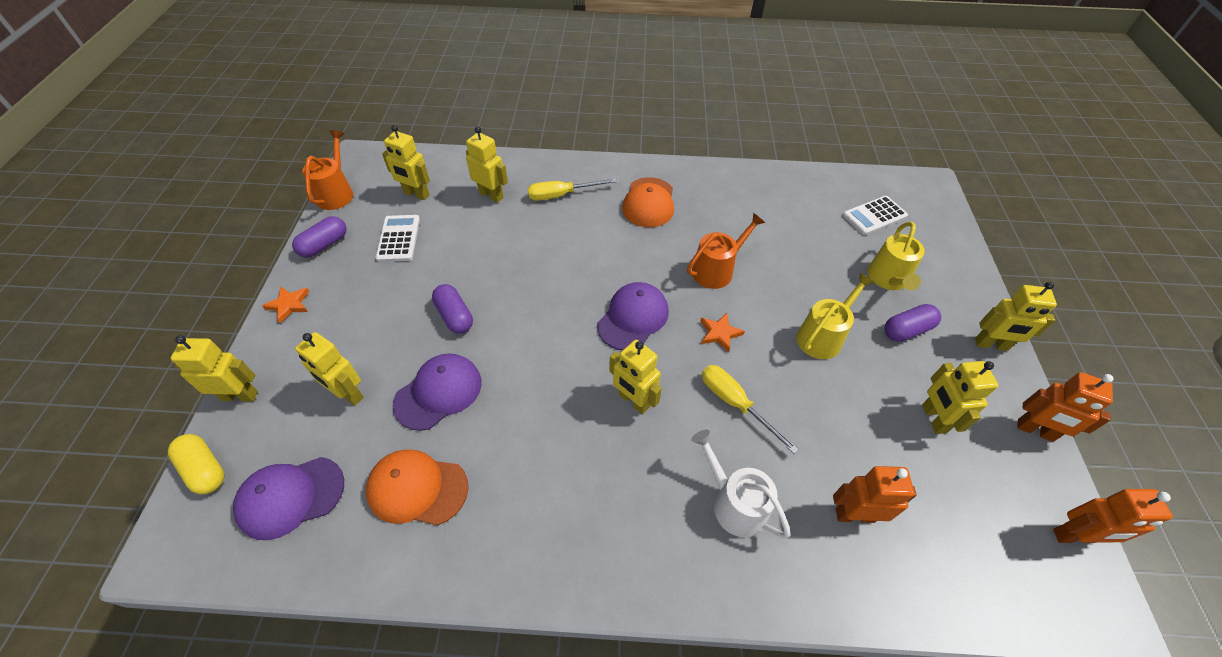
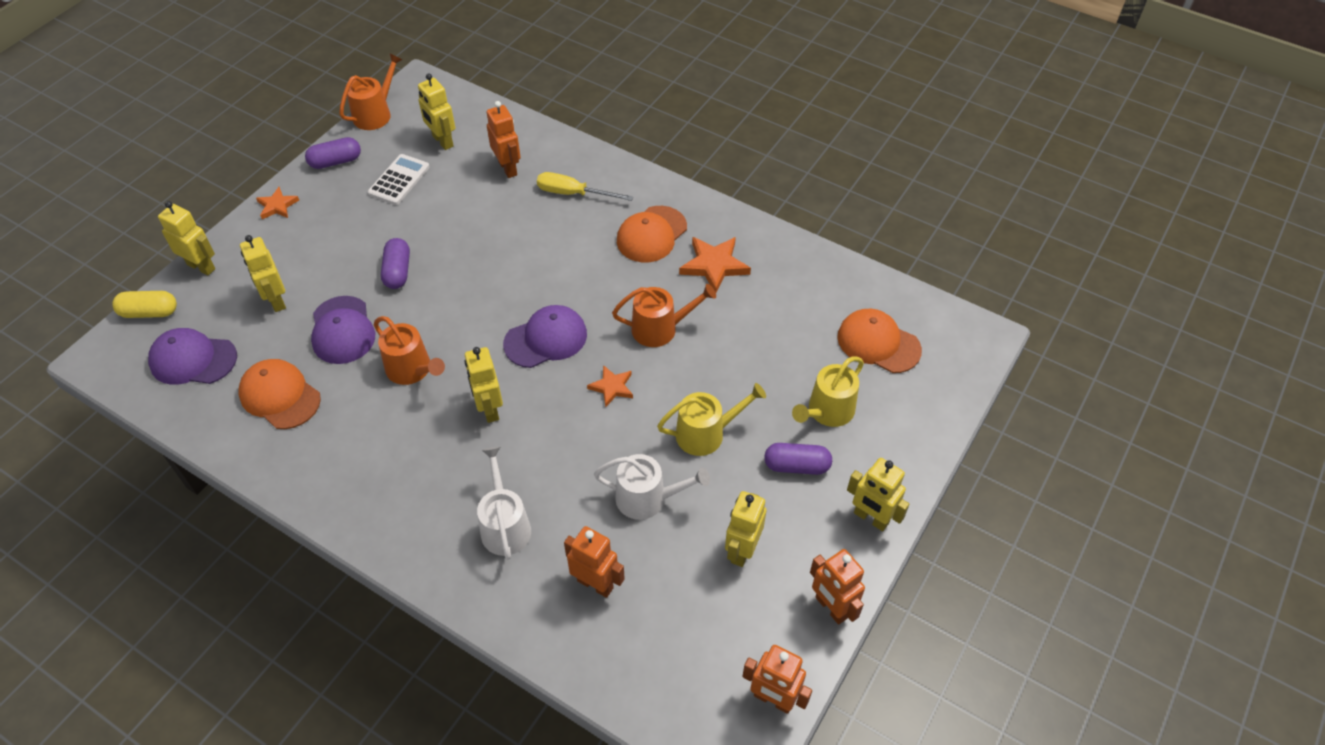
camera: 30 degrees right, 0 degrees up
(204, 469) = (149, 312): yellow capsule -> yellow capsule turned 75 degrees counterclockwise
(438, 392) = (342, 330): purple cap -> purple cap turned 90 degrees clockwise
(491, 195) = (508, 168): yellow robot -> orange robot
(534, 399) = (412, 370): none -> orange watering can
(714, 207) = (714, 265): none -> orange star
(735, 404) = (573, 452): yellow screwdriver -> none
(827, 413) = (647, 498): none -> white watering can
(874, 216) = (878, 343): white calculator -> orange cap

